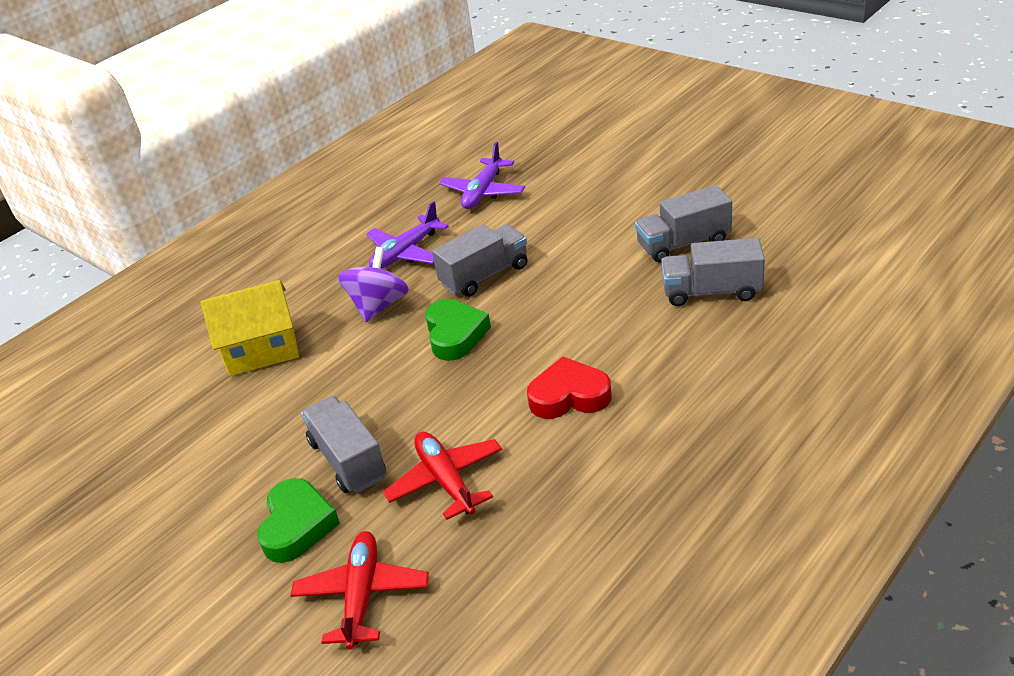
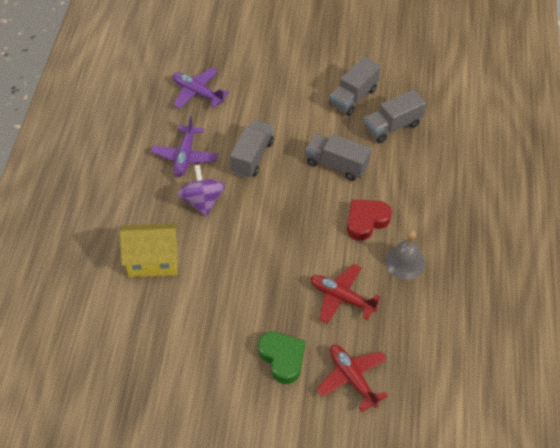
camera: 40 degrees left, 15 degrees up
(262, 350) = (152, 260): yellow house -> yellow house turned 45 degrees clockwise
(348, 460) = (276, 309): grey truck -> grey truck (336, 165)
(455, 334) = (269, 205): green heart -> none
(483, 192) = (197, 93): purple plane -> purple plane turned 135 degrees clockwise
(580, 469) = (405, 262): none -> grey bell

